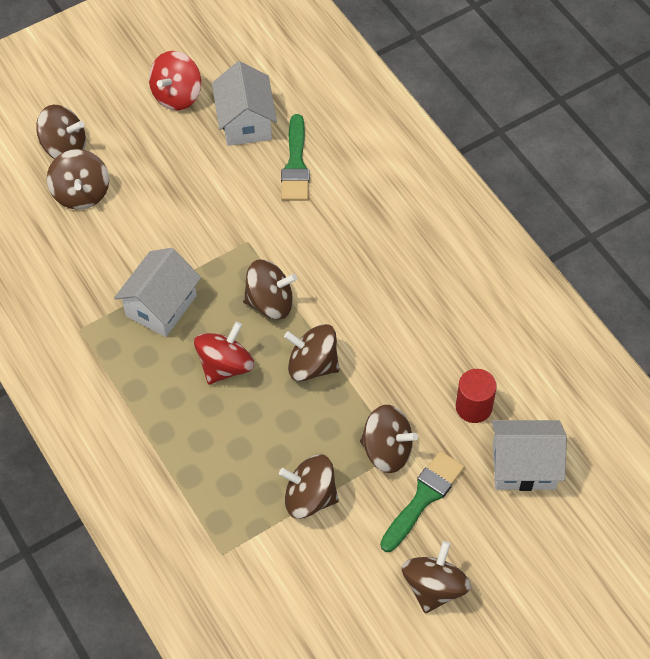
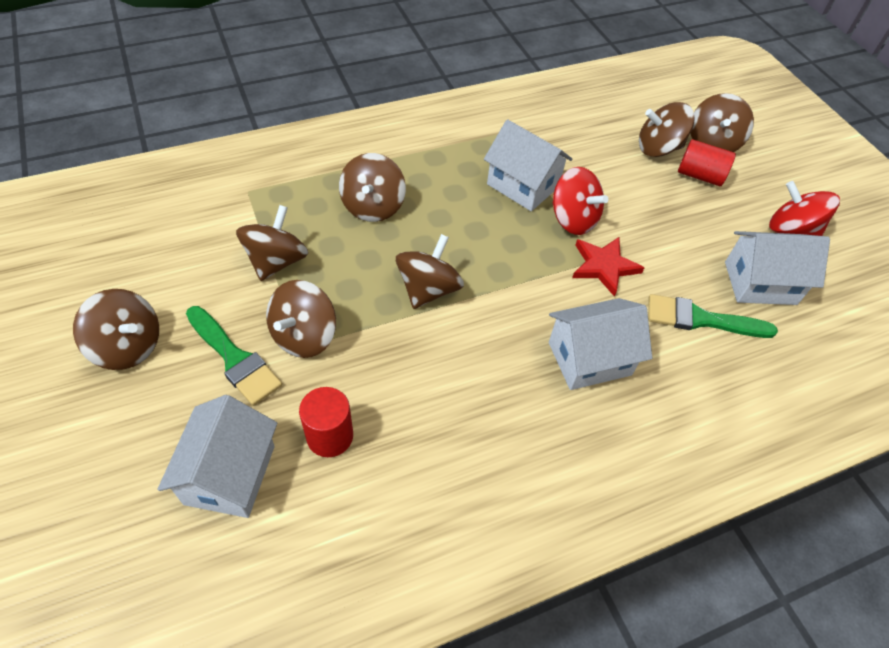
camera: 95 degrees right, 5 degrees down
(116, 160) = (699, 175): none -> red cylinder
(225, 366) = (444, 221): red spinning top -> red spinning top (573, 219)
(253, 234) = (604, 266): none -> red star
(270, 302) = (513, 267): brown spinning top -> brown spinning top (373, 206)
(355, 240) = (589, 359): none -> white house

